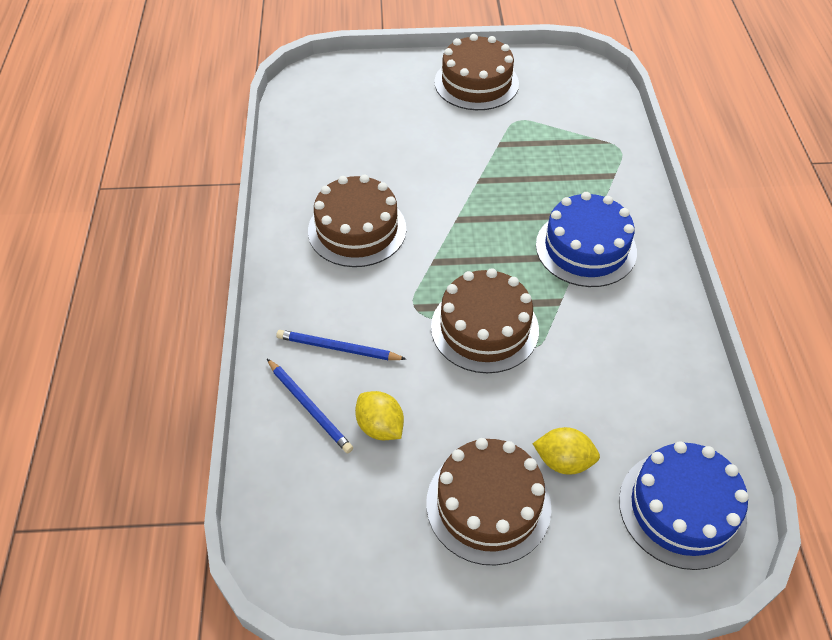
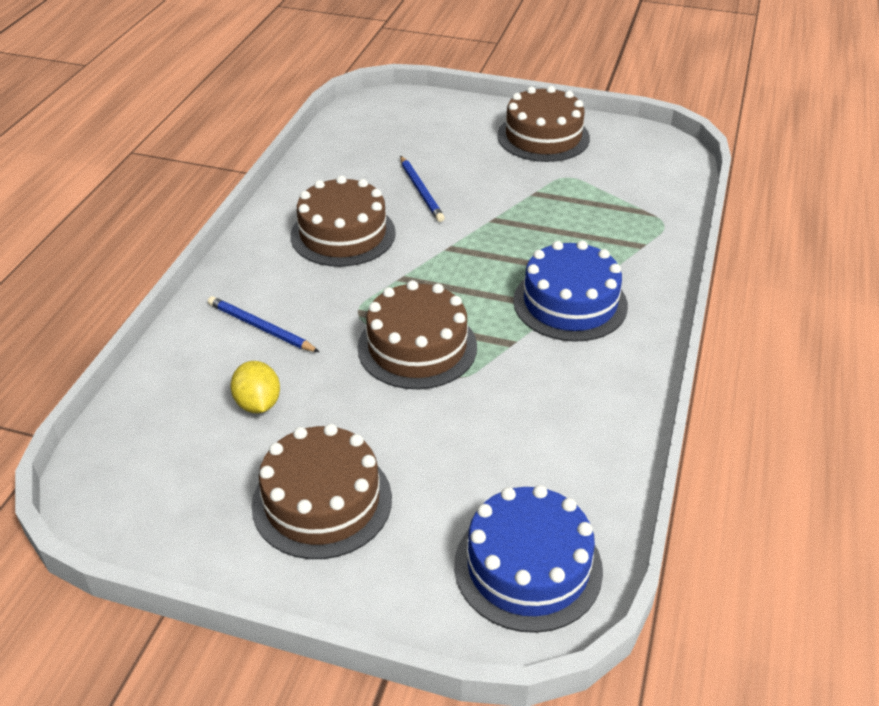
camera: 20 degrees right, 10 degrees down
(309, 407) = (202, 369): blue pencil -> blue pencil (421, 191)
(563, 461) = (425, 486): yellow lemon -> none

